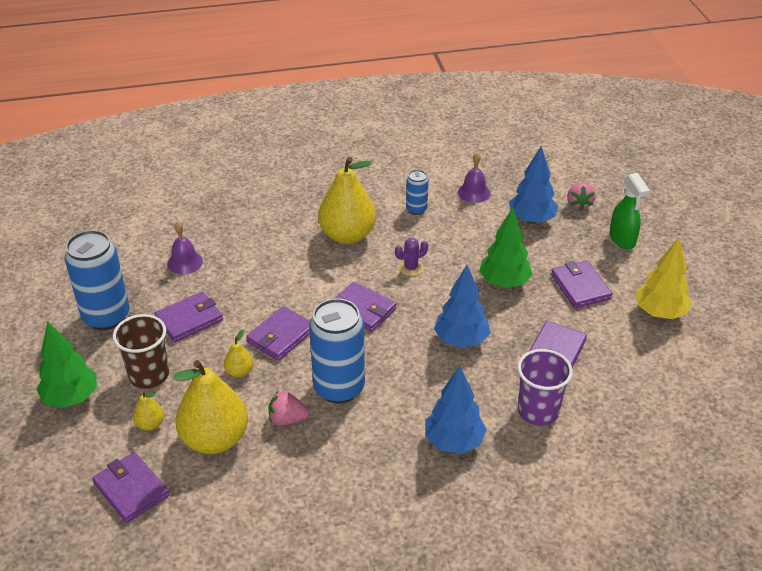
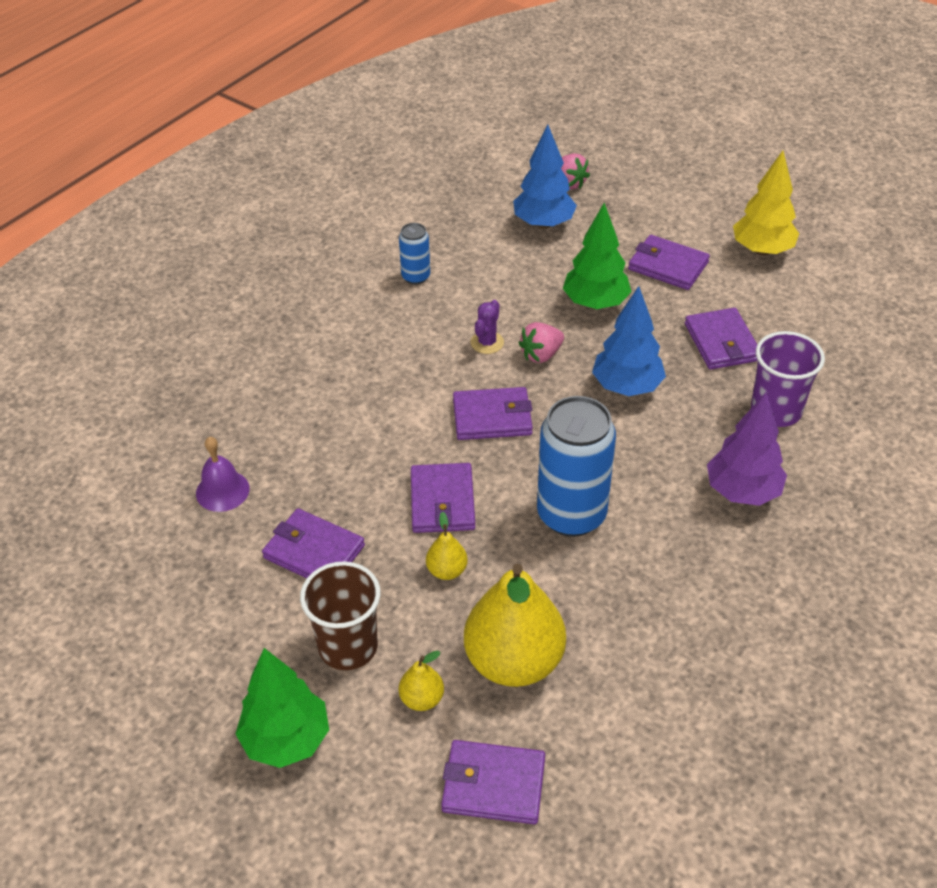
camera: 40 degrees left, 5 degrees up
(106, 317) = (205, 616): blue can -> none
(189, 319) = (314, 552): purple wallet -> purple wallet turned 75 degrees counterclockwise
(287, 419) = (561, 584): pink strawberry -> pink strawberry (541, 355)
(347, 235) = (376, 347): yellow pear -> none
(453, 442) = (742, 492): blue tree -> purple tree
(474, 192) = (453, 226): purple bell -> none
(622, 239) = (649, 197): green spray bottle -> none

